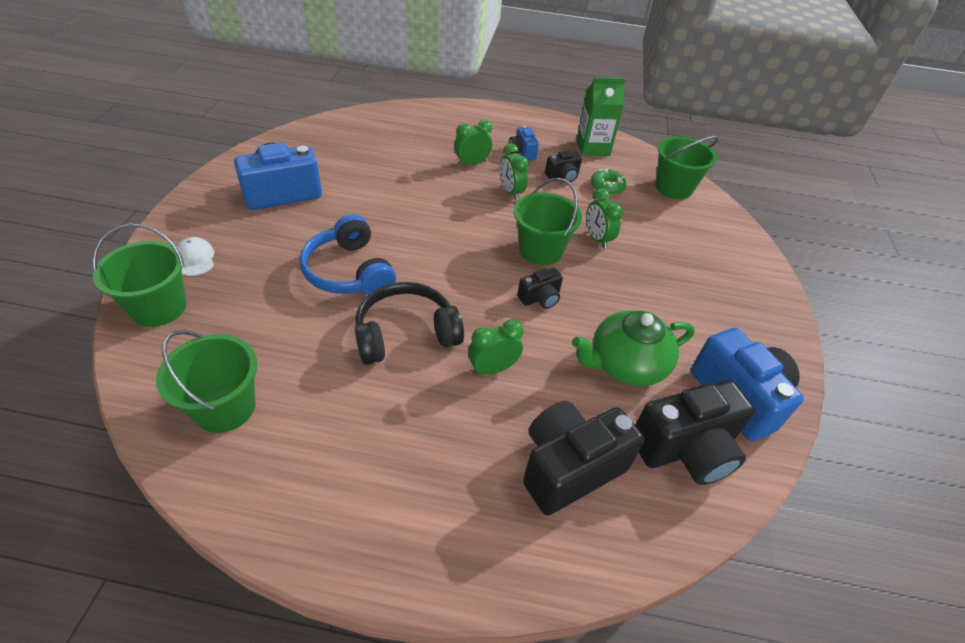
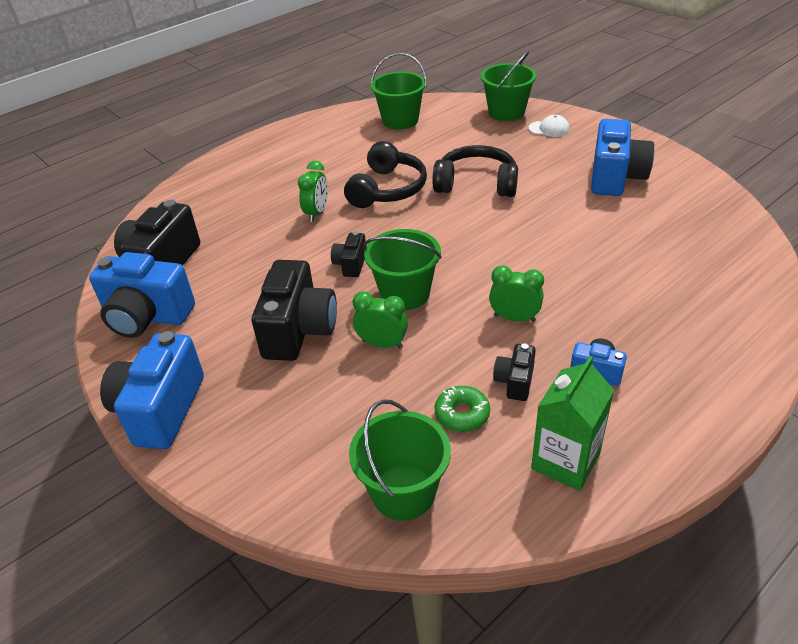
camera: 135 degrees right, 5 degrees down
(349, 271) = (476, 184): blue headphones -> black headphones
(472, 163) = (596, 312): green clock -> none
(569, 468) = (219, 212): black camera -> black camera (299, 330)
(625, 364) = (243, 275): green teapot -> none
(772, 315) = (160, 409): none -> blue camera

